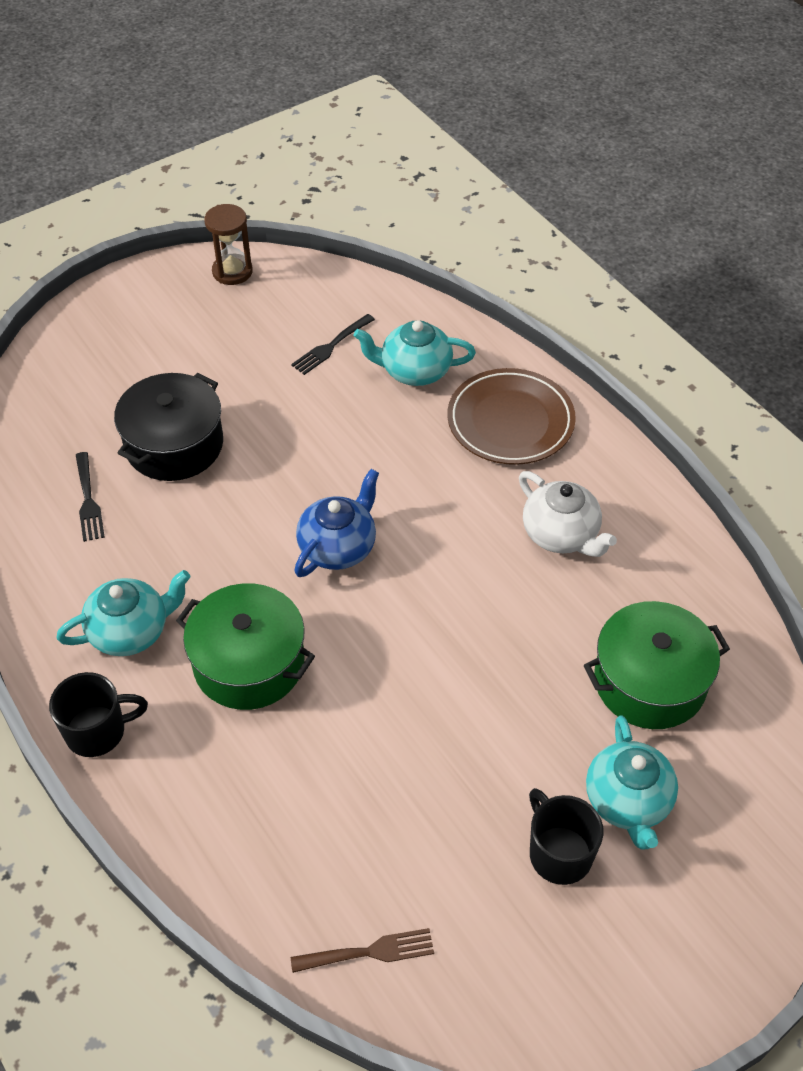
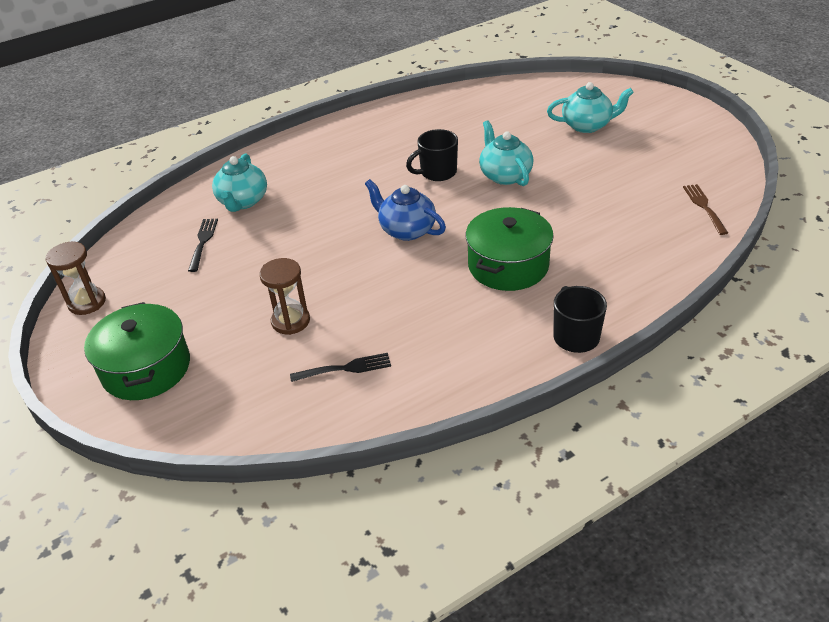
camera: 85 degrees left, 10 degrees down
(130, 631) = (483, 328): turquoise teapot -> turquoise teapot (505, 175)
(174, 445) = (290, 321): black pot -> brown hourglass
(331, 346) = (203, 242): black fork -> black fork turned 135 degrees counterclockwise
(510, 421) = (303, 161): brown plate -> none
(559, 853) = (624, 146): black mug -> black mug (437, 172)
(561, 534) = (402, 143): white teapot -> none
(649, 681) = (509, 117): green pot -> green pot (146, 368)

